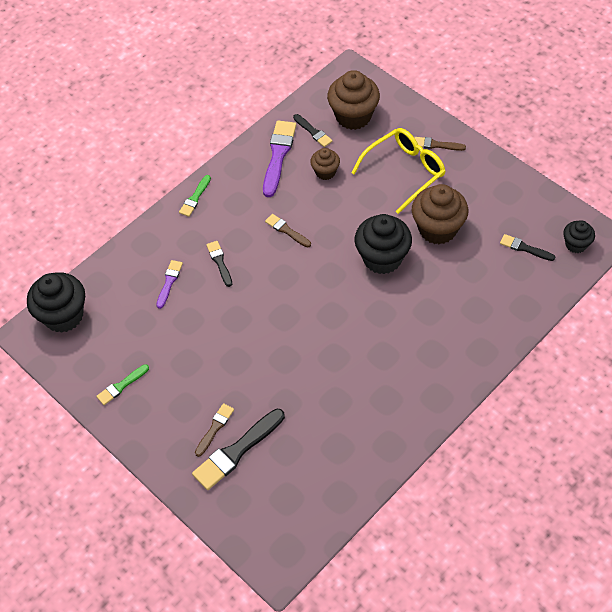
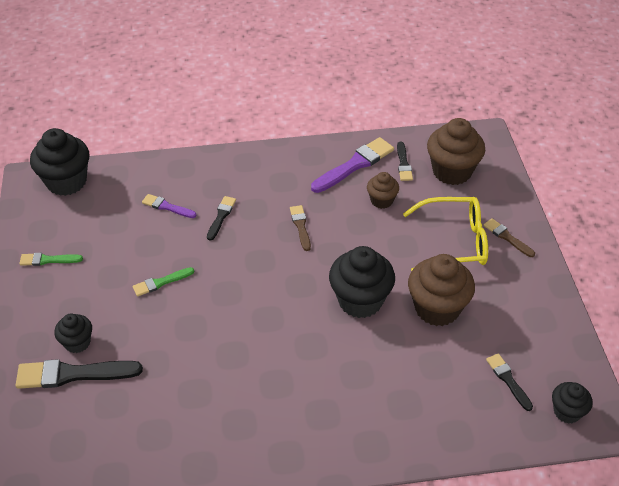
camera: 35 degrees right, 10 degrees down
(169, 282) = (167, 207): purple brush -> purple brush turned 120 degrees counterclockwise
(195, 198) = (254, 157): green brush -> green brush (161, 282)
(215, 428) = (77, 343): brown brush -> black cupcake

